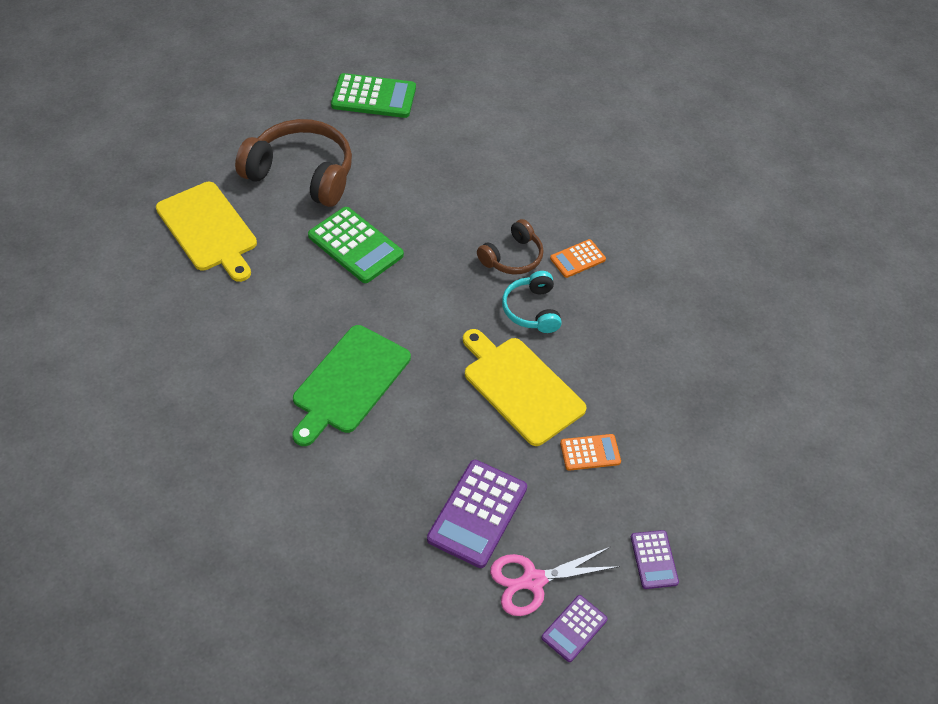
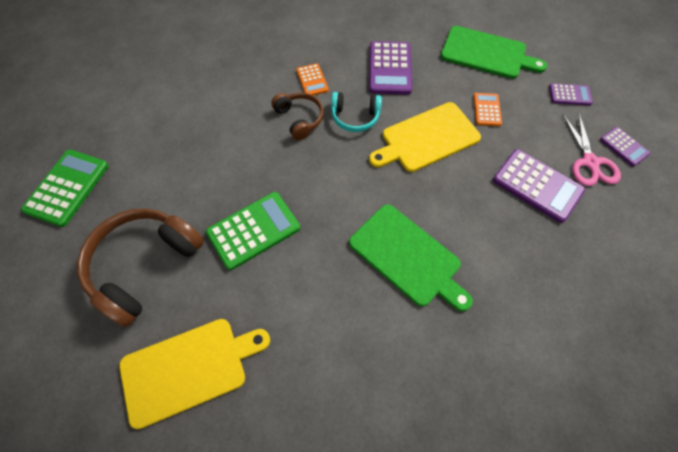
camera: 75 degrees left, 10 degrees up
(627, 336) = (390, 68): none -> purple calculator
(700, 449) = (487, 53): none -> green cutting board

